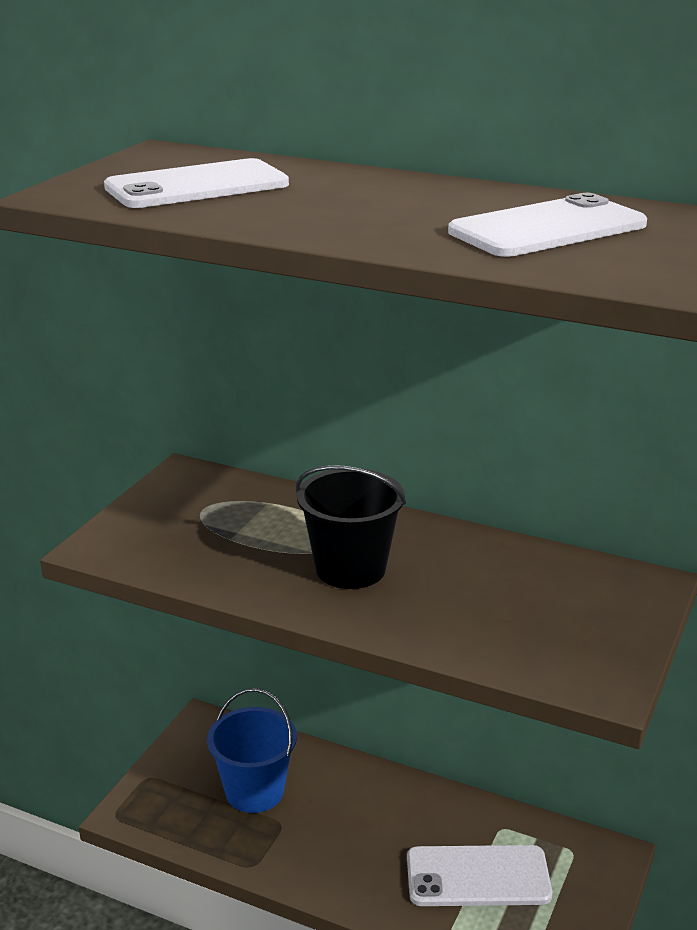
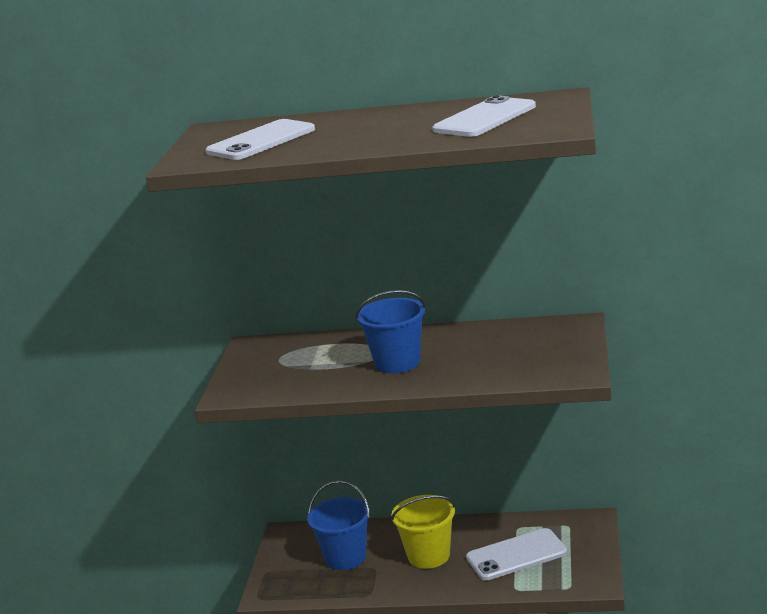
camera: 15 degrees left, 5 degrees down
(350, 569) = (397, 362): black bucket -> blue bucket
(360, 831) = (428, 556): none -> yellow bucket

